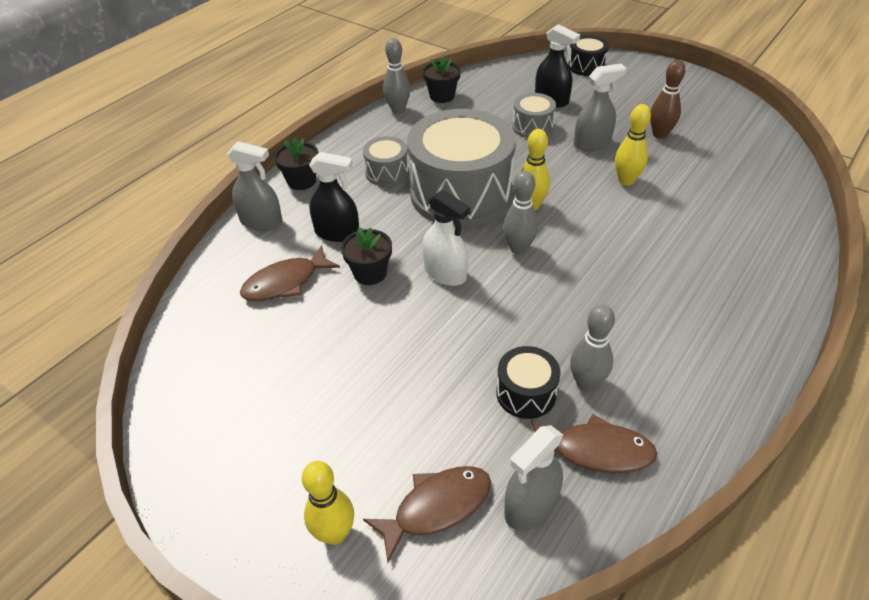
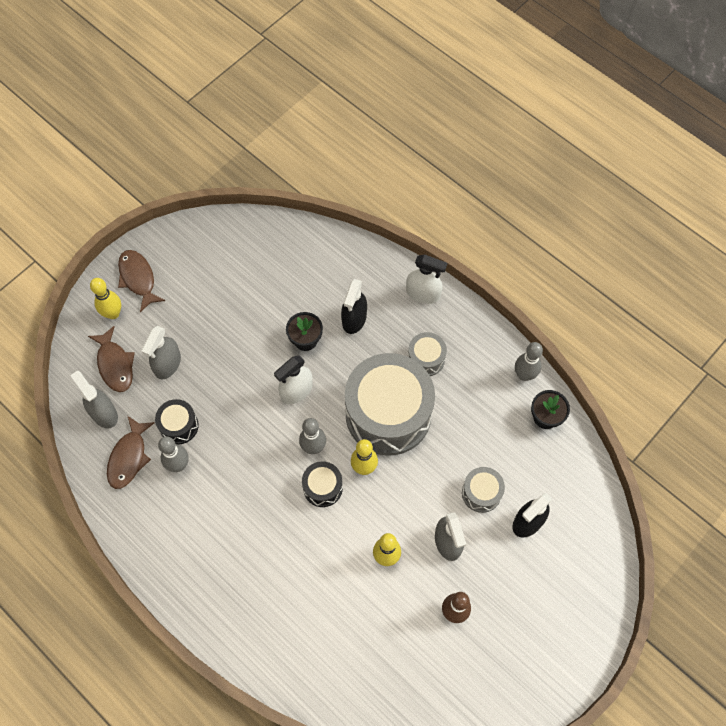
camera: 95 degrees right, 20 degrees up
(261, 221) = (376, 267): grey spray bottle -> grey spray bottle (167, 364)
(285, 282) = (306, 285): brown fish -> brown fish (138, 278)
(301, 181) = (423, 293): black flower pot -> white spray bottle
(586, 66) = (594, 575): black drum -> black drum (323, 487)

